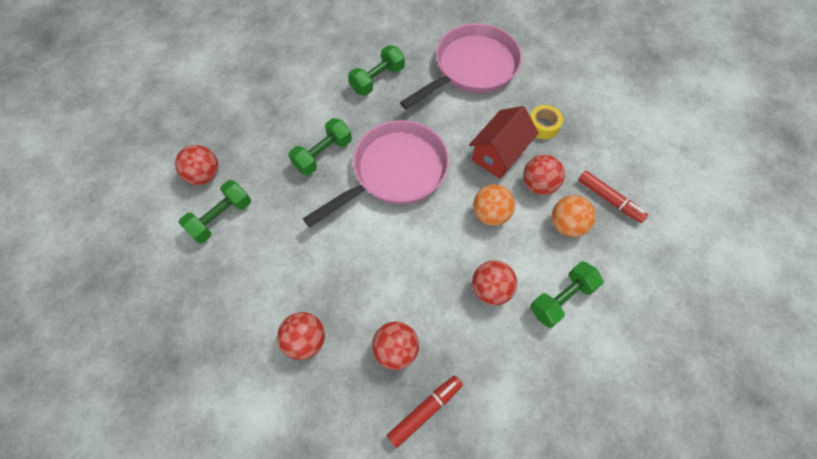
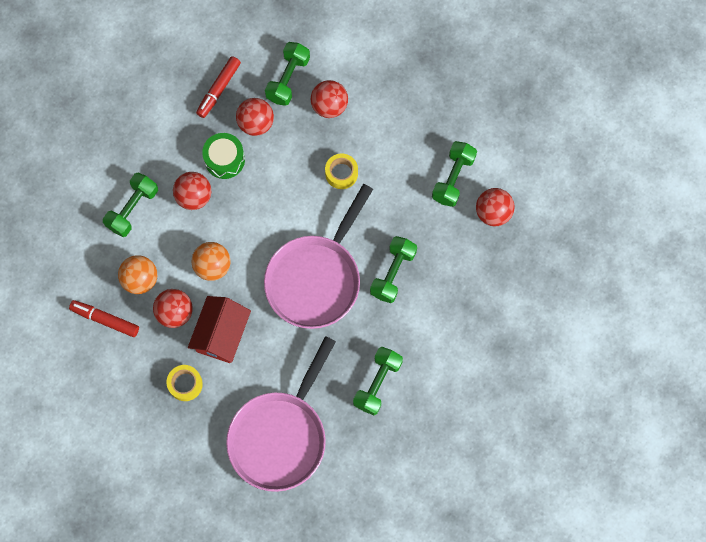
camera: 160 degrees right, 10 degrees up
(327, 260) = (341, 173): none -> yellow tape
(338, 393) = (288, 79): none -> green dumbbell
(445, 319) = (224, 160): none -> green drum

